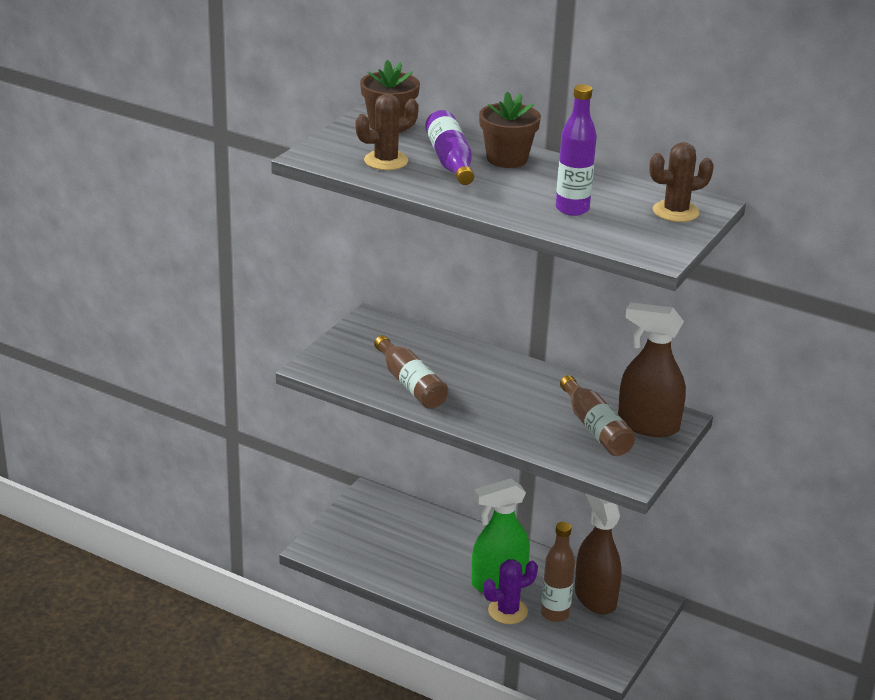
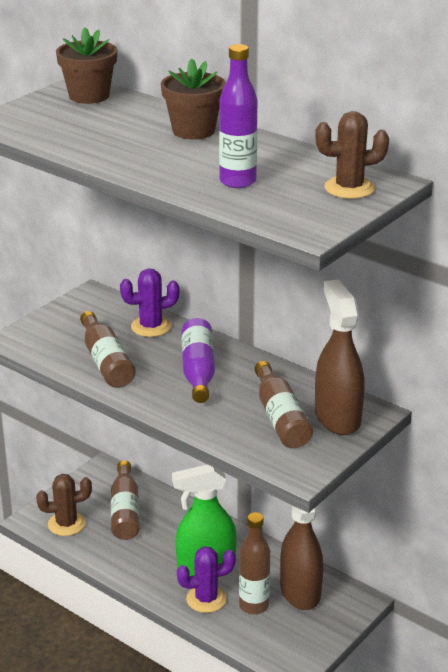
camera: 10 degrees right, 0 degrees up
(386, 161) = (67, 129): brown cactus -> brown cactus (66, 524)
(402, 534) = (125, 511): none -> brown bottle
(440, 348) = (151, 327): none -> purple cactus
(450, 161) = (133, 131): purple bottle -> purple bottle (198, 371)
(647, 425) = (337, 417): brown spray bottle -> brown spray bottle turned 45 degrees clockwise

